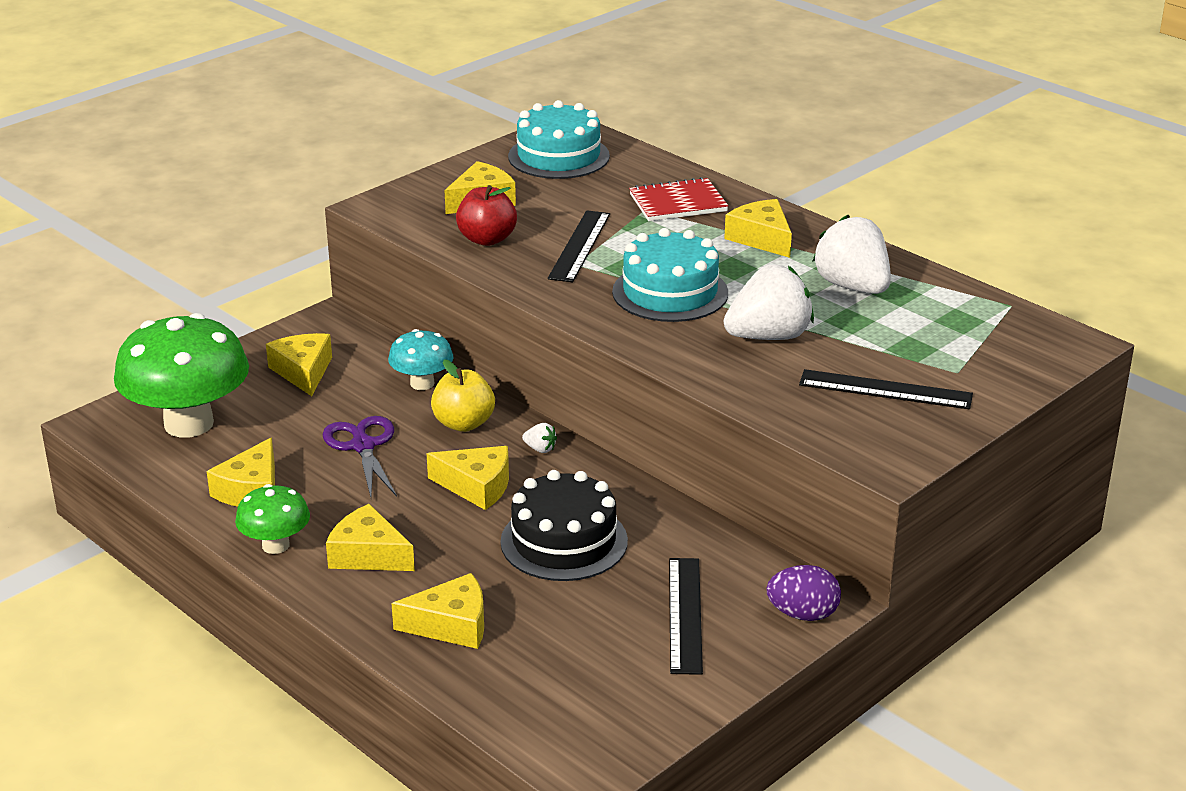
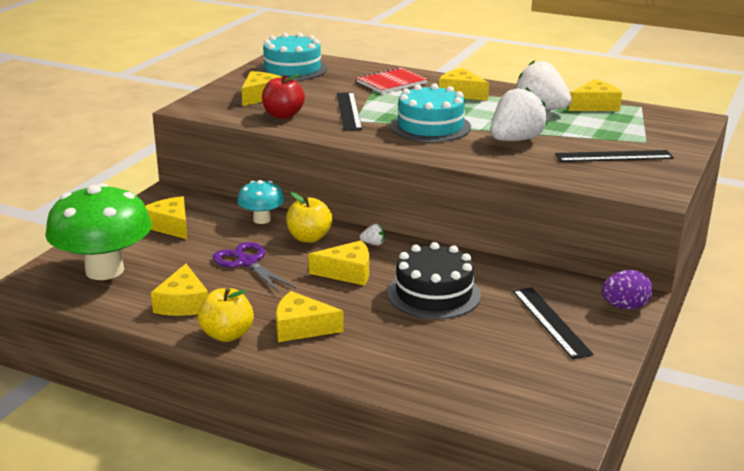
camera: 20 degrees left, 5 degrees down
(275, 545) = (227, 335): green mushroom -> yellow apple
(451, 625) = (397, 360): yellow cheese -> yellow cheese (595, 105)

